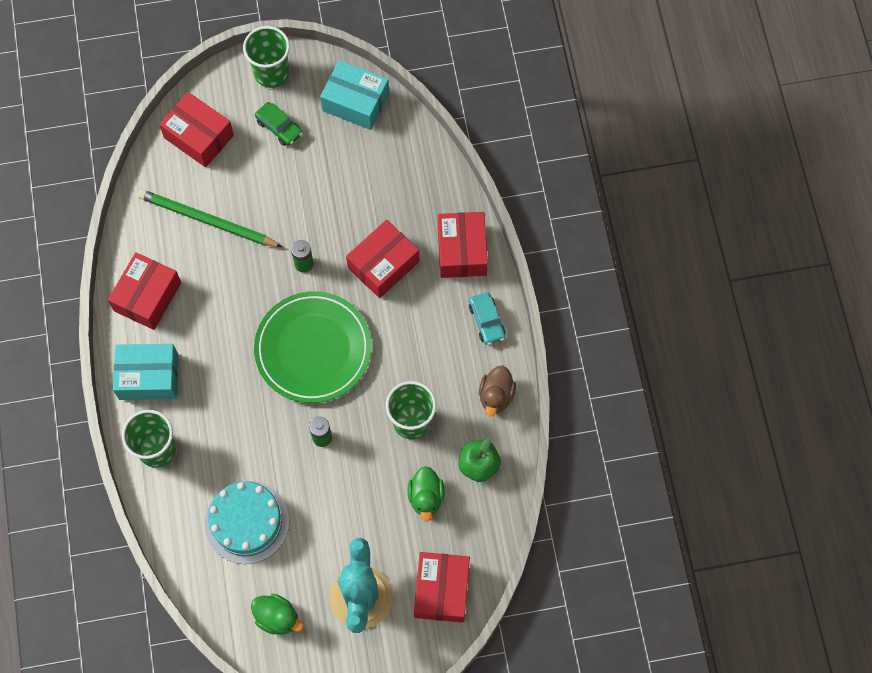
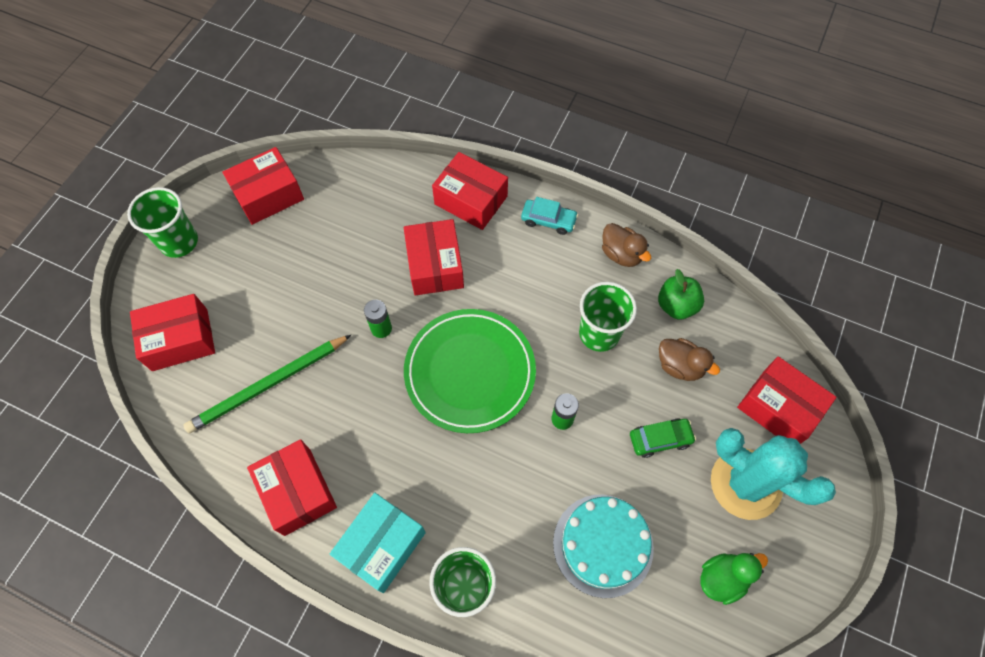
camera: 55 degrees left, 5 degrees down
(279, 127) = (235, 267): green car -> green car (660, 439)
(355, 102) = (268, 195): turquoise box -> red box
(426, 497) = (680, 366): green duck -> brown duck

